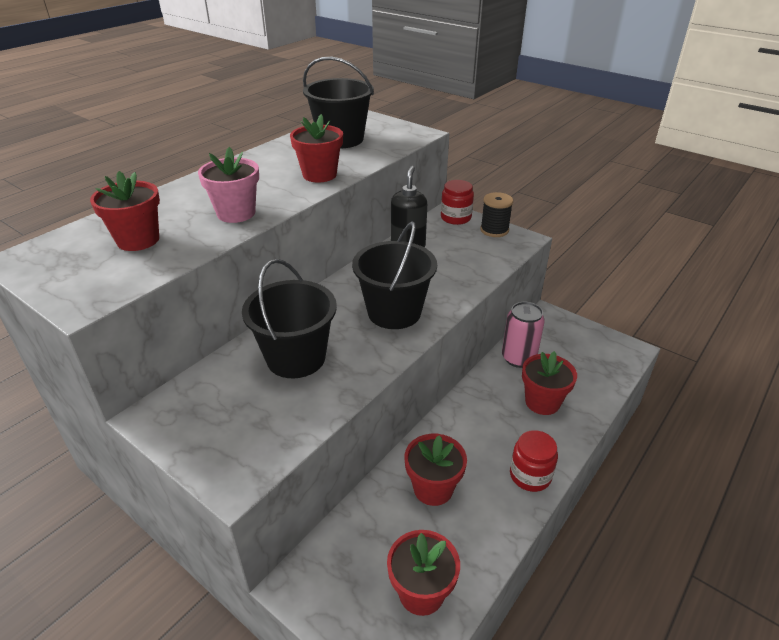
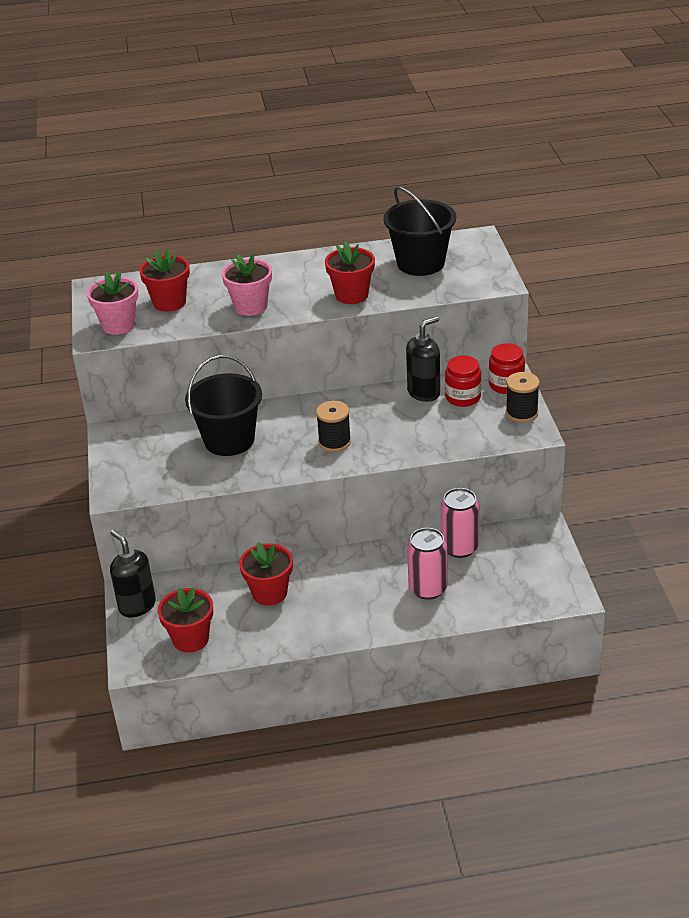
camera: 45 degrees right, 0 degrees up
(99, 282) = (118, 325): none -> pink flower pot
(322, 596) = (137, 606): none -> black soap dispenser
(394, 312) = (334, 442): black bucket -> black spool
(530, 475) = (344, 626): red jar -> red jar (463, 397)
(542, 402) = (428, 588): red flower pot -> pink can

